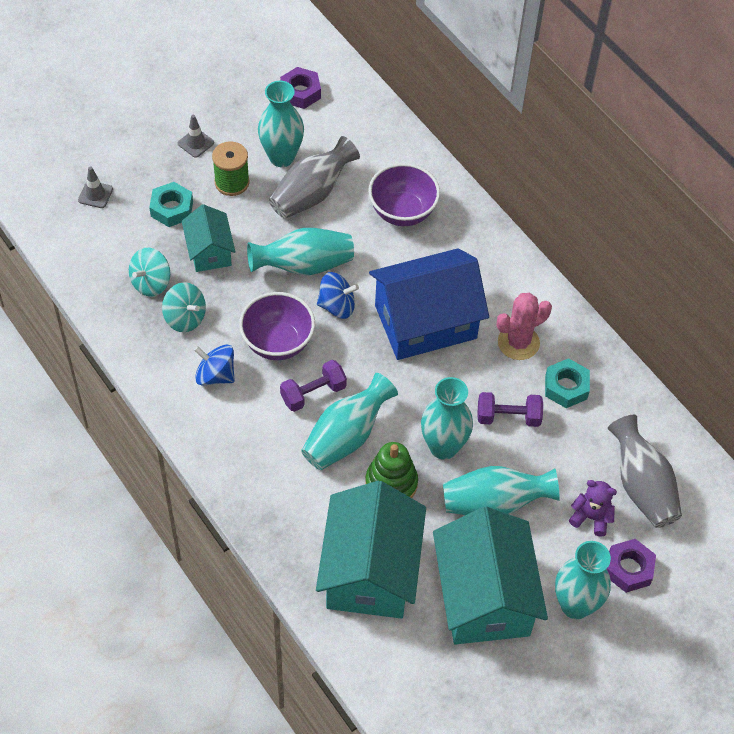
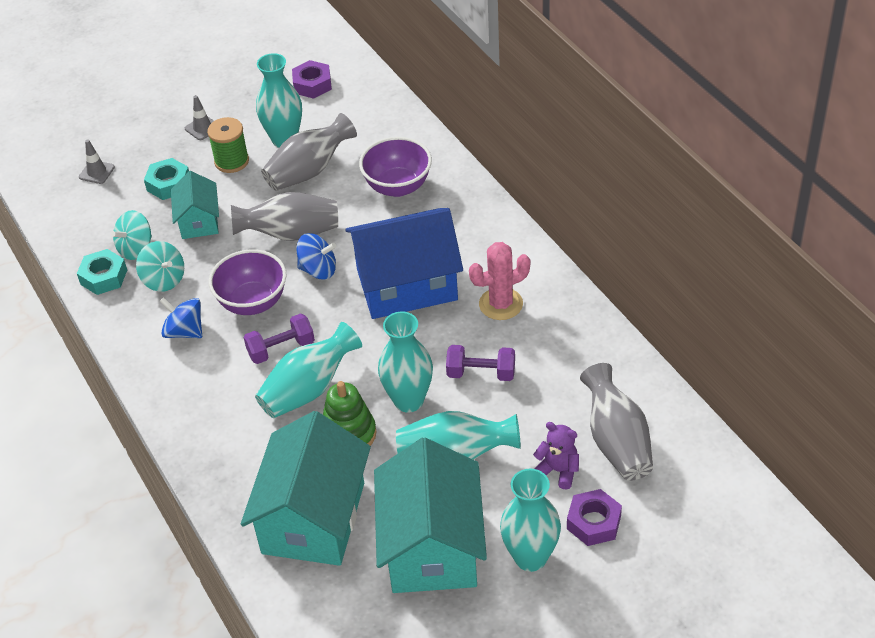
camera: 10 degrees right, 10 degrees down
(304, 265) = (291, 233): turquoise vase -> grey vase
(566, 387) = (546, 346): turquoise nut -> turquoise nut (104, 277)

